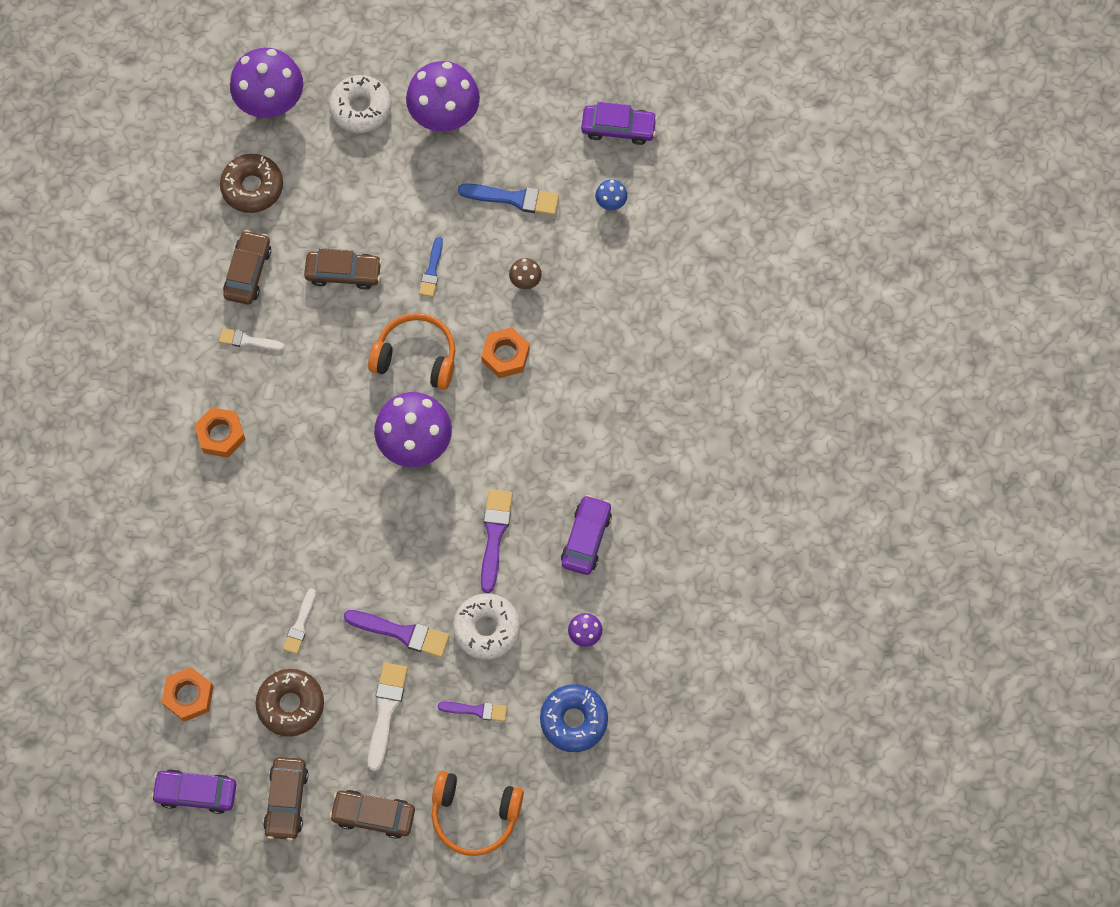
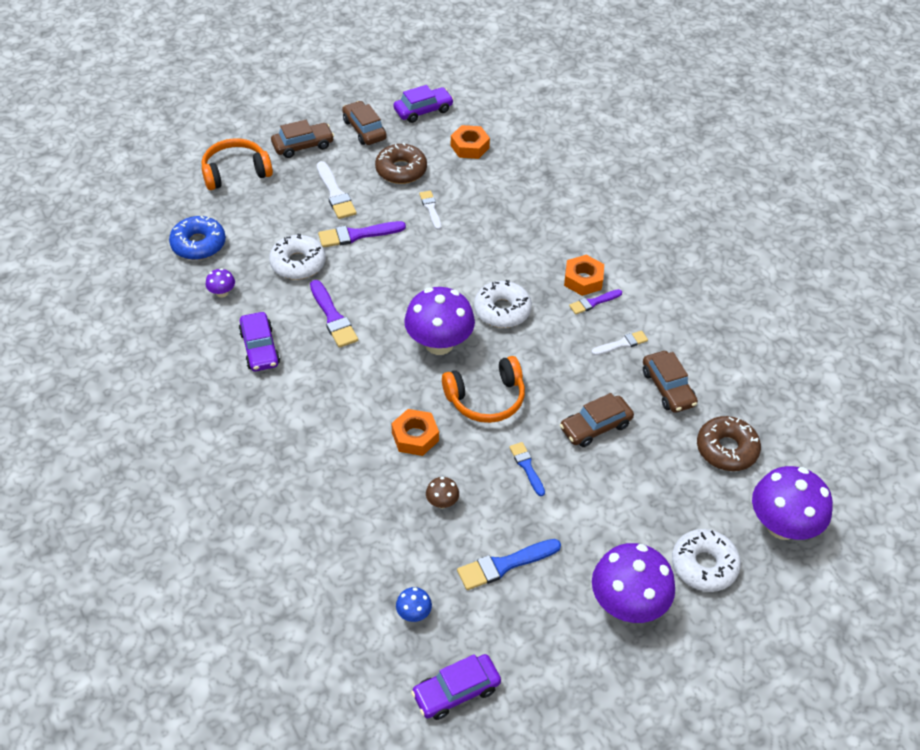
camera: 145 degrees right, 20 degrees down
(328, 445) = (502, 310): none -> white donut
(476, 710) = (273, 220): purple brush -> purple brush (593, 302)

